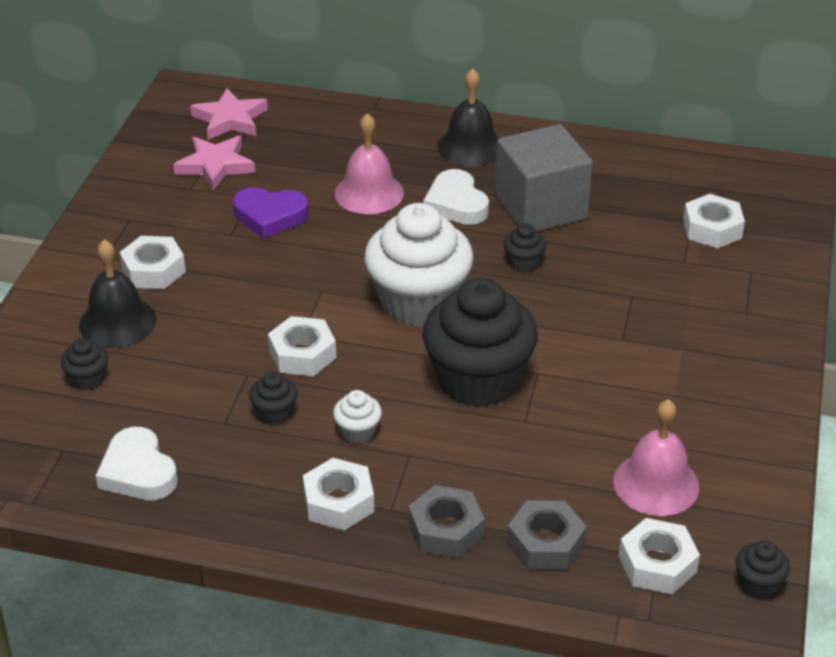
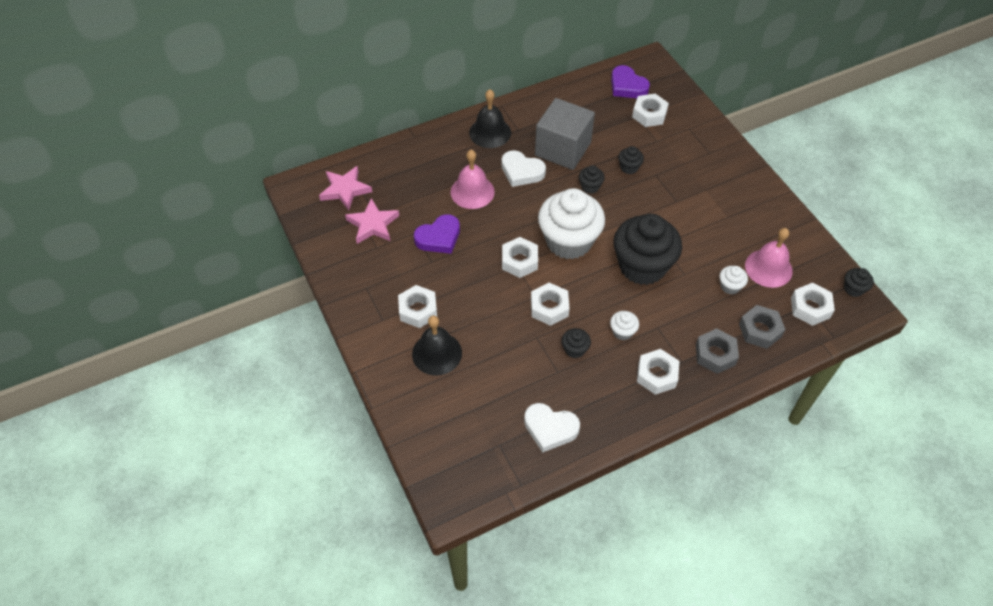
camera: 40 degrees left, 15 degrees up
(88, 379) = (463, 397): black cupcake -> black cupcake (629, 167)
(331, 289) = (519, 261): none -> white nut
(570, 471) = (730, 286): none -> white cupcake
(721, 185) = (627, 86): none -> purple heart

